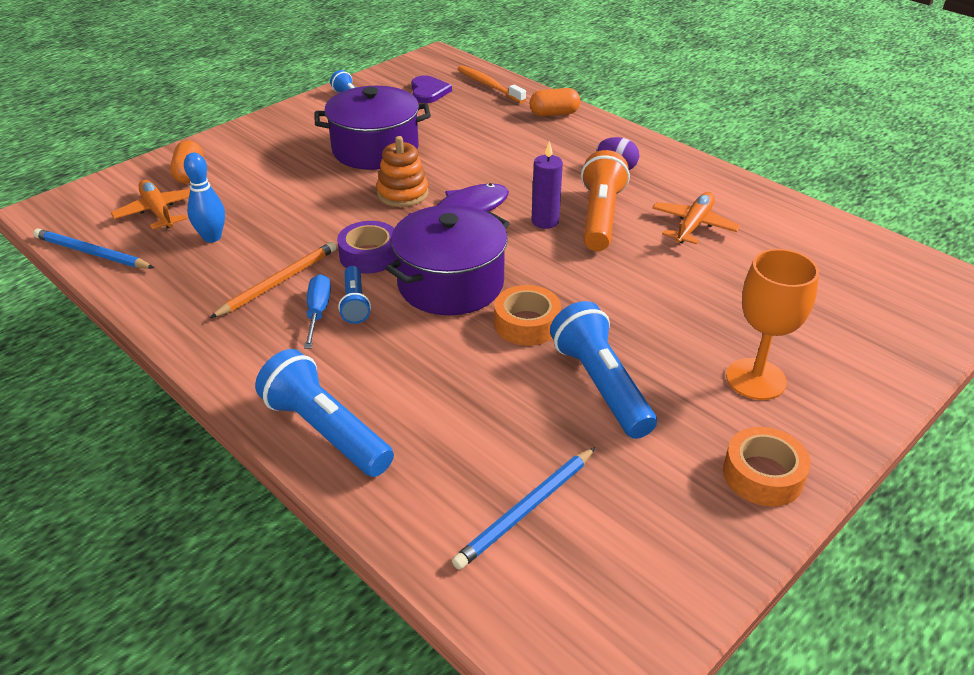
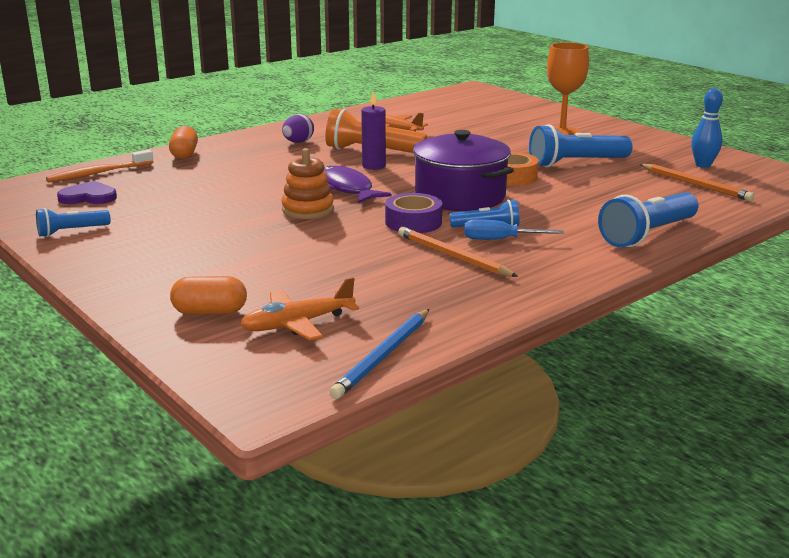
camera: 85 degrees left, 15 degrees down
(212, 237) = (365, 290): blue bowling pin -> blue bowling pin (703, 165)
(375, 149) = (209, 220): purple pot -> none
(526, 510) = (695, 185): blue pencil -> orange pencil
(763, 475) = (643, 138): orange tape -> none

